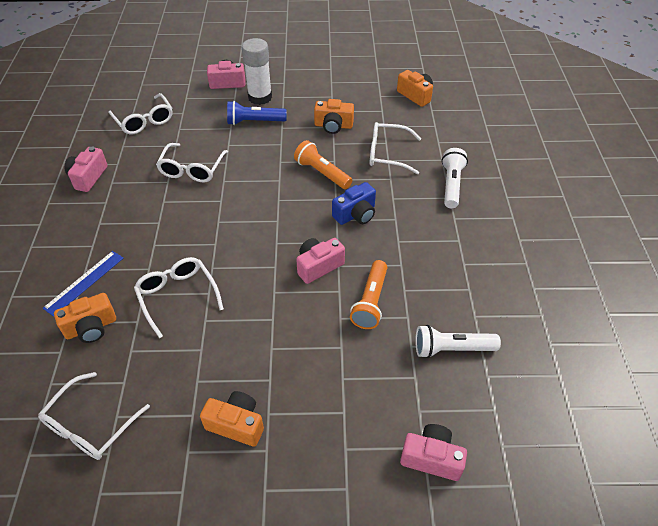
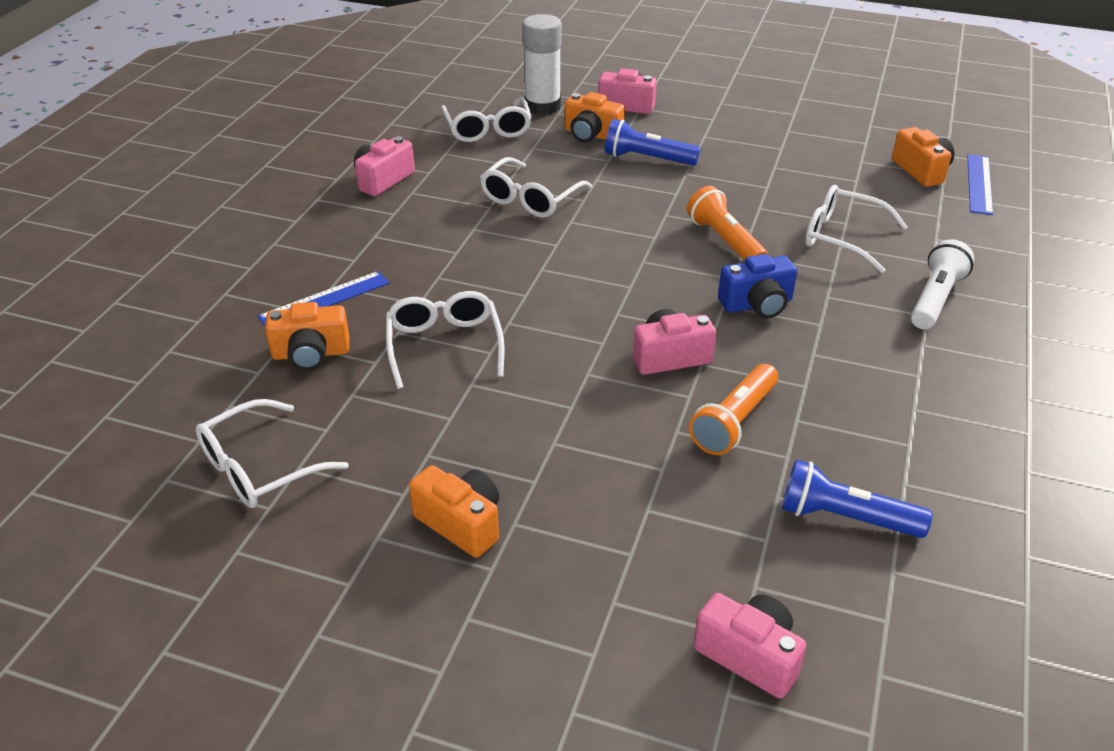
camera: 20 degrees right, 10 degrees down
(260, 97) = (668, 131): white glue stick -> white glue stick (542, 107)
(333, 126) = (768, 185): orange camera -> orange camera (591, 135)
(449, 98) = (979, 184): none -> blue ruler
(451, 349) = (845, 518): white flashlight -> blue flashlight

